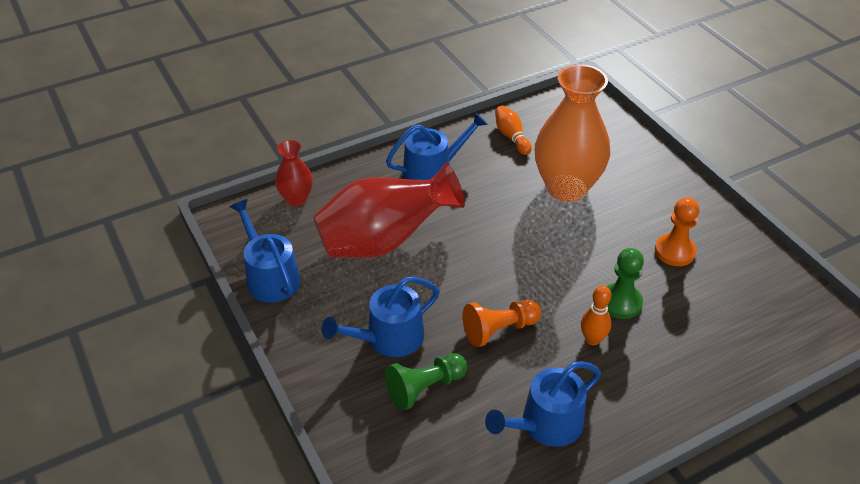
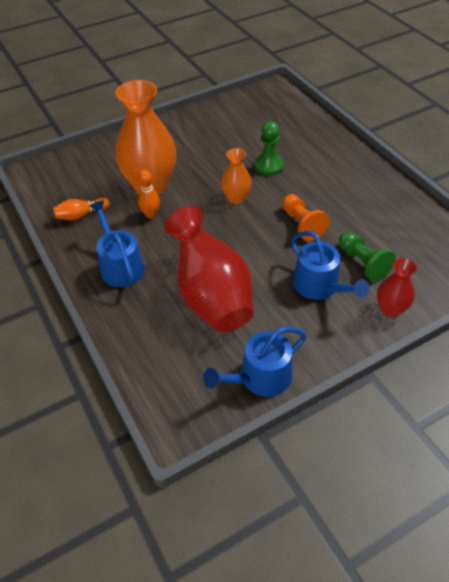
camera: 90 degrees left, 5 degrees up
(296, 199) = (152, 369): red vase -> red vase (390, 309)
(546, 424) = (377, 203): blue watering can -> none
(548, 266) = (236, 198): none -> orange vase
(592, 339) = (303, 180): orange bowling pin -> orange bowling pin (151, 215)
(674, 251) = (219, 139): orange pawn -> none

